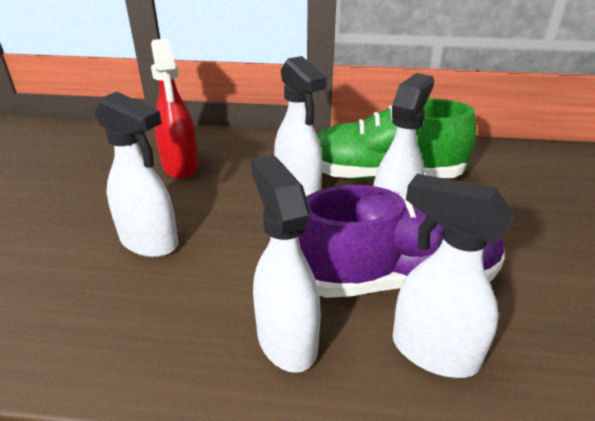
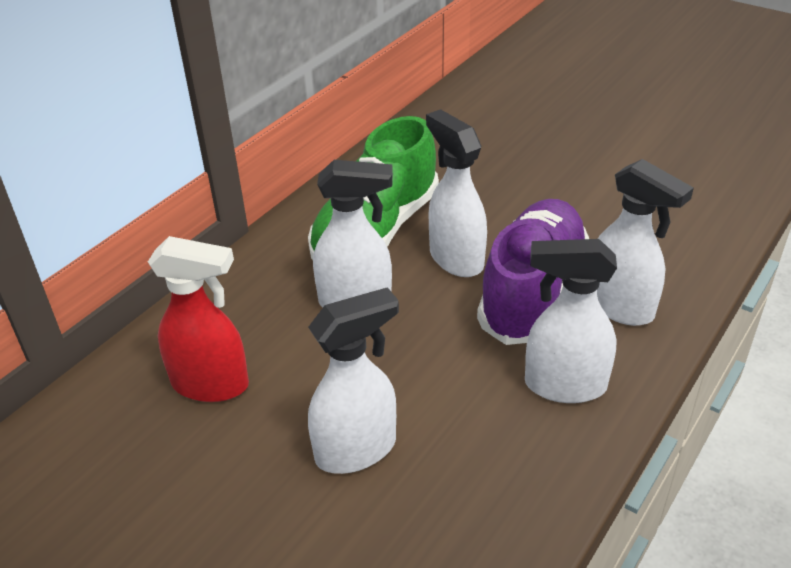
camera: 60 degrees left, 5 degrees up
(433, 351) = (620, 307): white spray bottle -> white spray bottle turned 105 degrees counterclockwise

